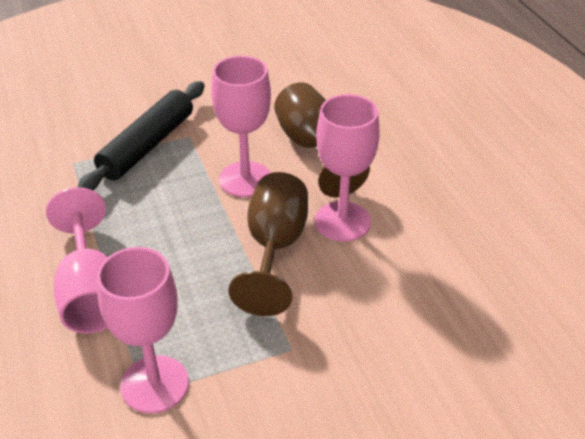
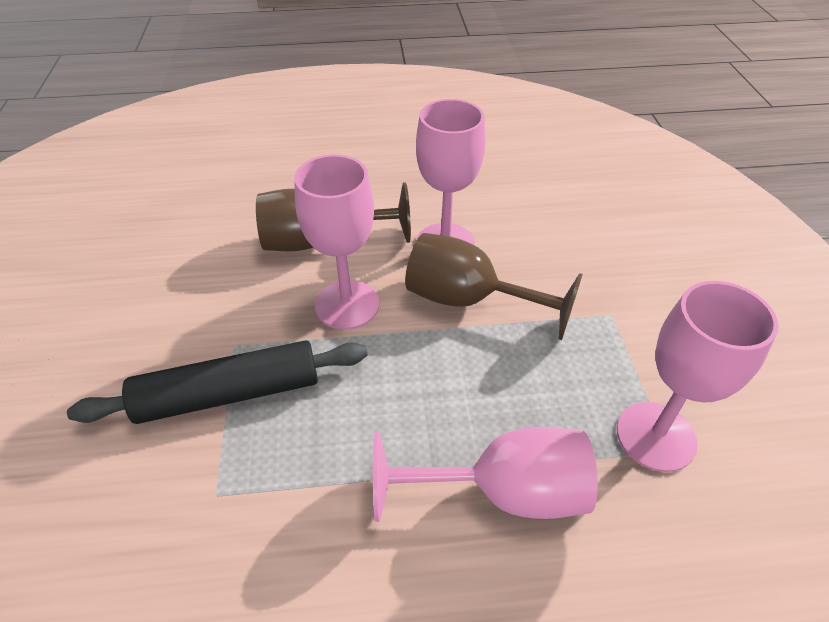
camera: 75 degrees left, 5 degrees up
(147, 146) = (229, 393): black rolling pin -> black rolling pin turned 60 degrees counterclockwise

